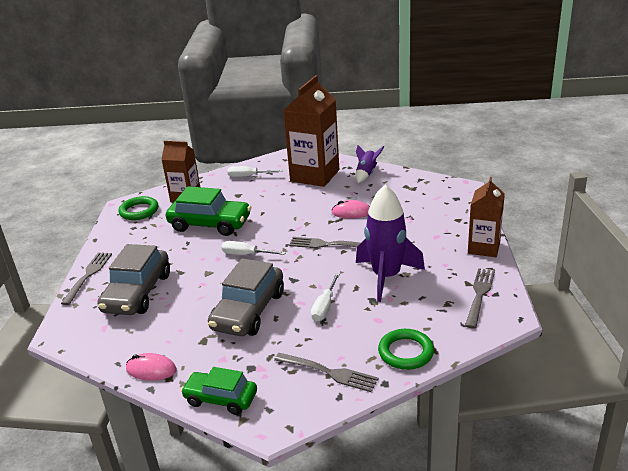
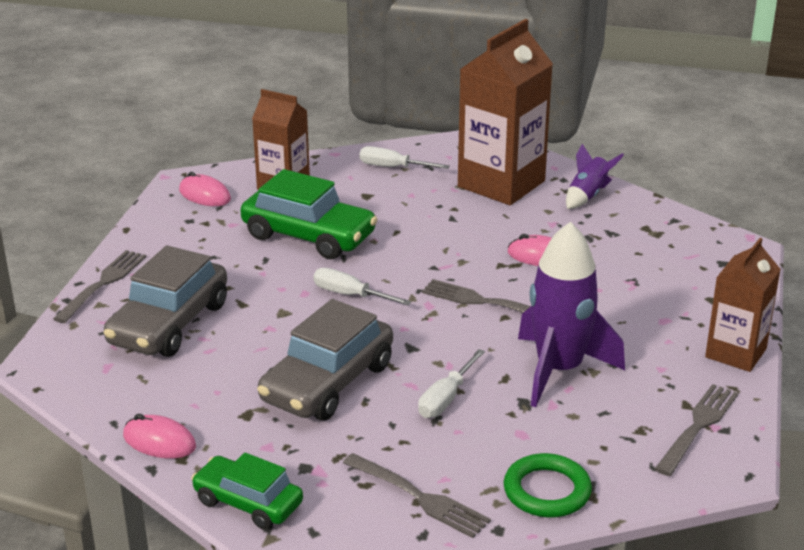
camera: 10 degrees right, 0 degrees up
(139, 211) = (205, 195): green ring -> pink mouse

